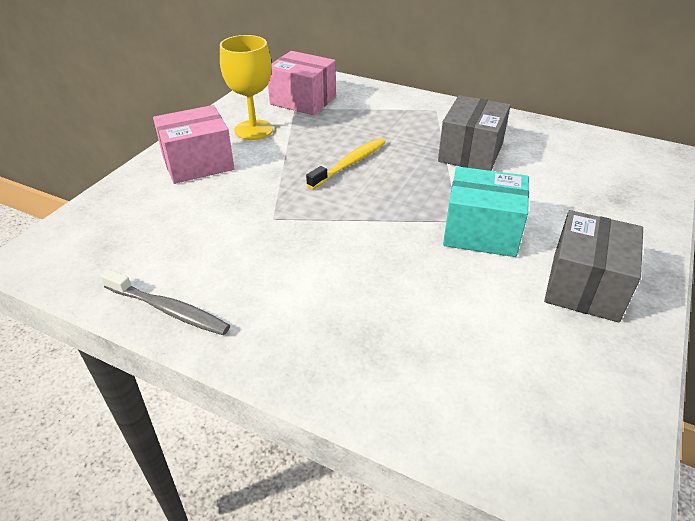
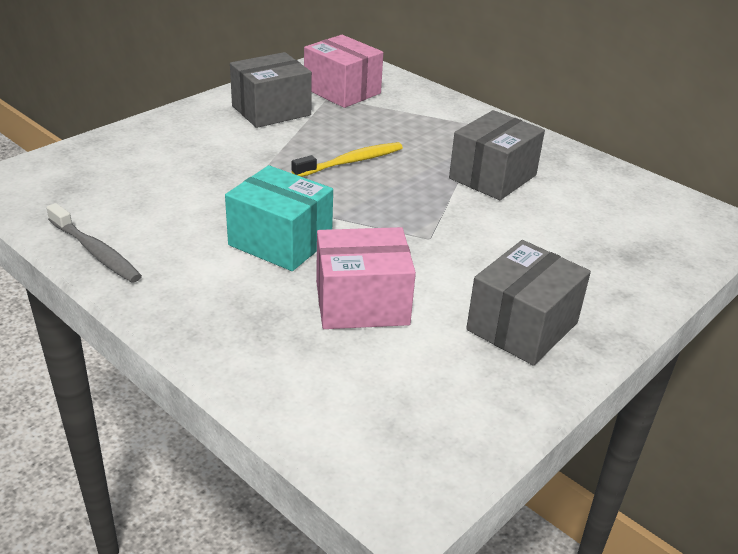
camera: 15 degrees right, 5 degrees down
(198, 163) = (196, 131): pink box -> pink box (362, 303)
(253, 130) = (271, 110): yellow goblet -> grey box
(481, 232) = (447, 253): turquoise box -> turquoise box (280, 242)

